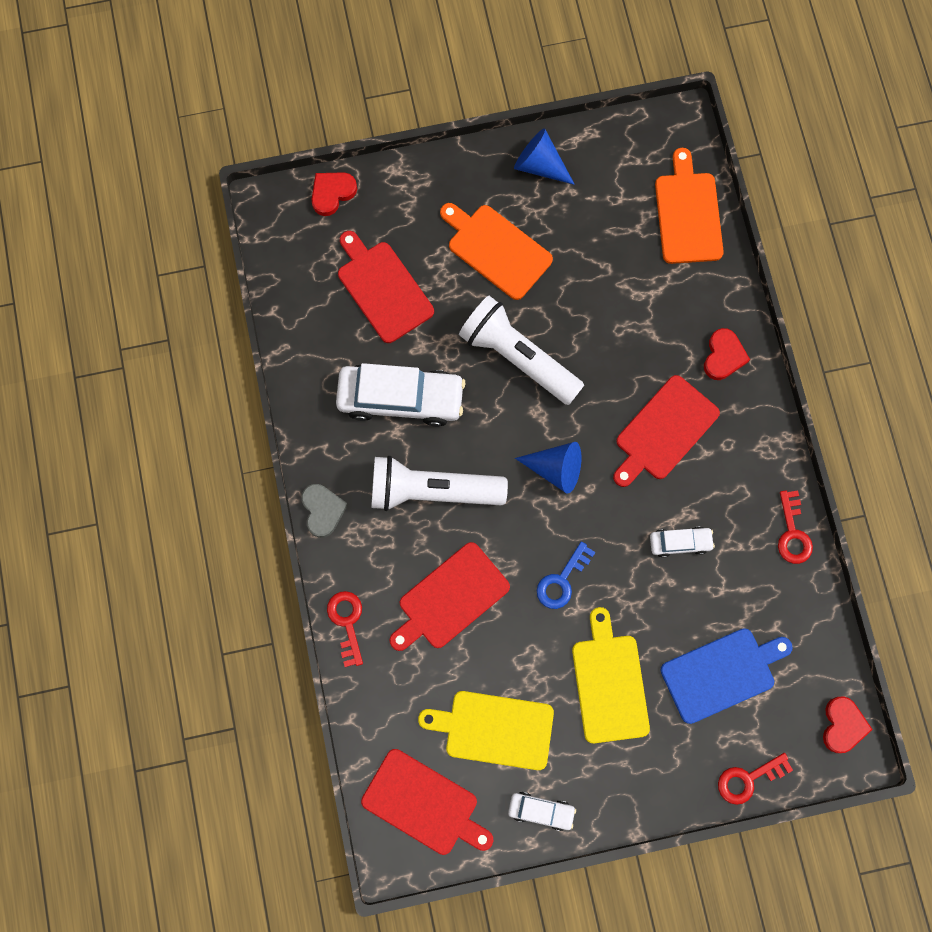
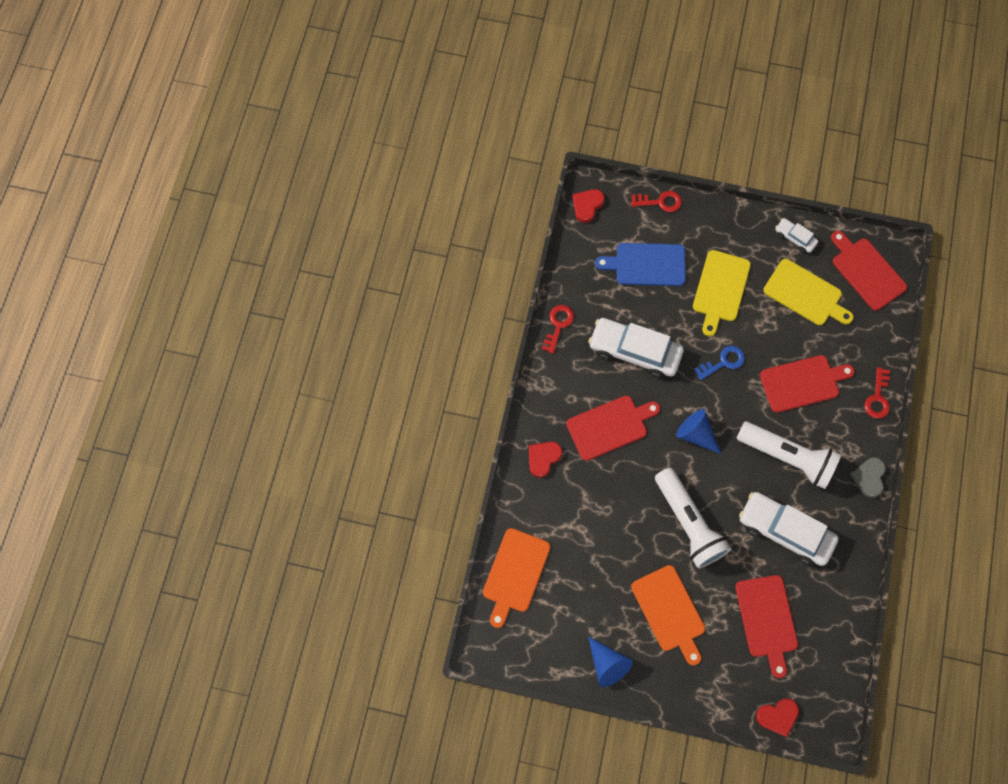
camera: 155 degrees left, 5 degrees down
(680, 542) = (634, 351): white car -> white car, size x2.05

